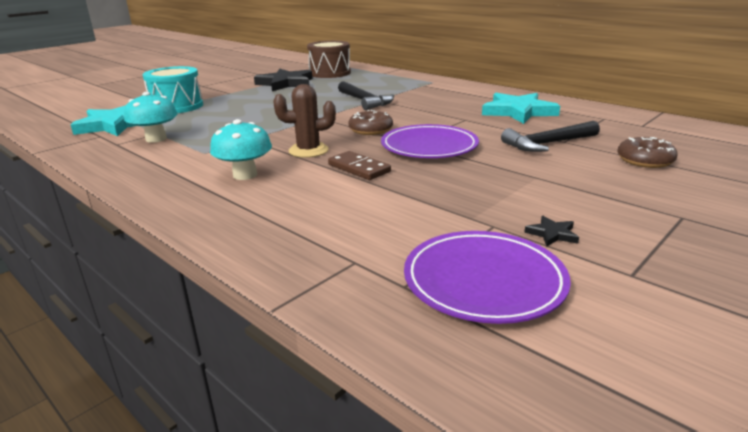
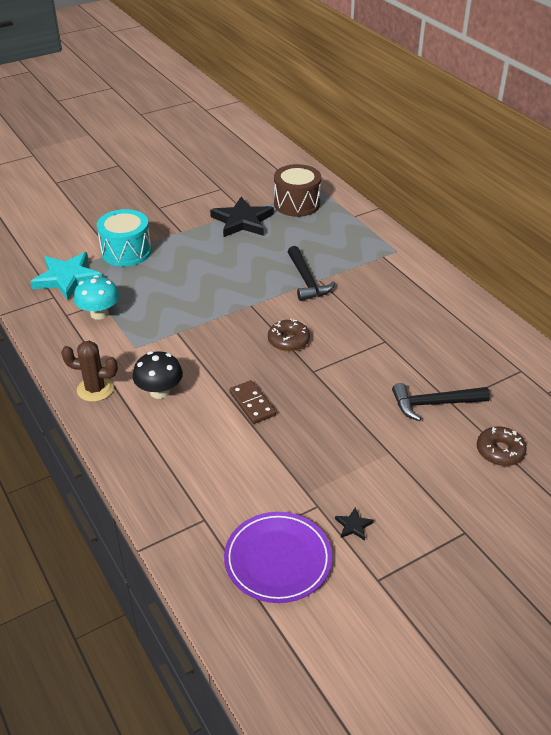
camera: 15 degrees right, 15 degrees up
(245, 175) = (159, 391): turquoise mushroom -> black mushroom
(308, 150) = (221, 365): brown cactus -> brown cactus (95, 389)
(429, 147) = (326, 383): purple plate -> none
(518, 112) = (445, 338): turquoise star -> none

